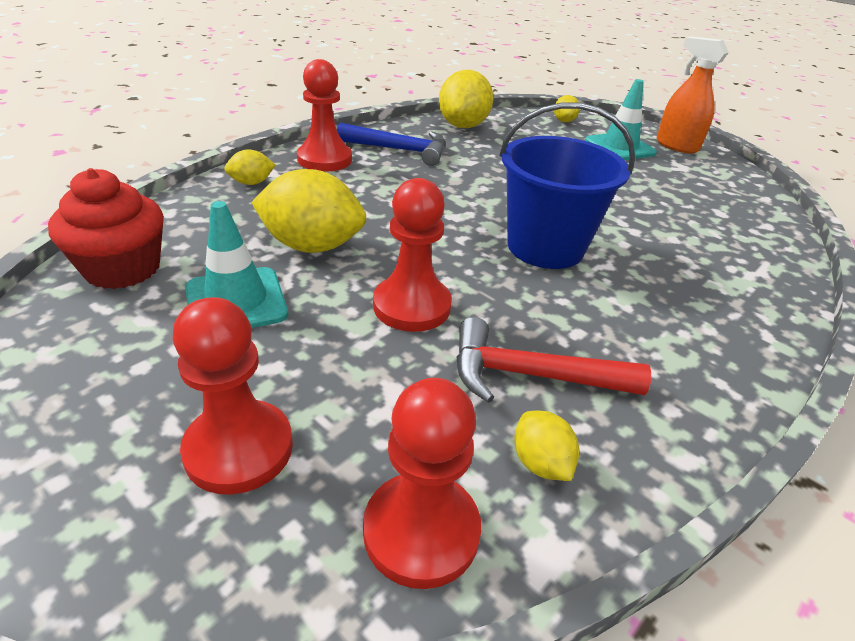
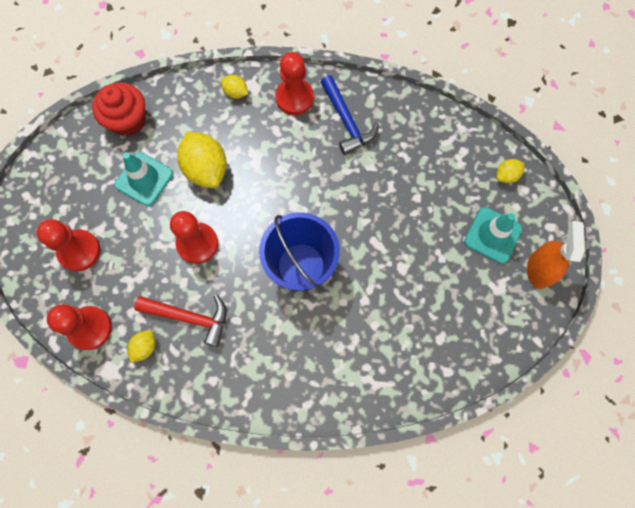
camera: 55 degrees right, 35 degrees up
(463, 126) = (424, 125): yellow lemon -> none
(530, 375) = (190, 317): red hammer -> red hammer turned 135 degrees clockwise

